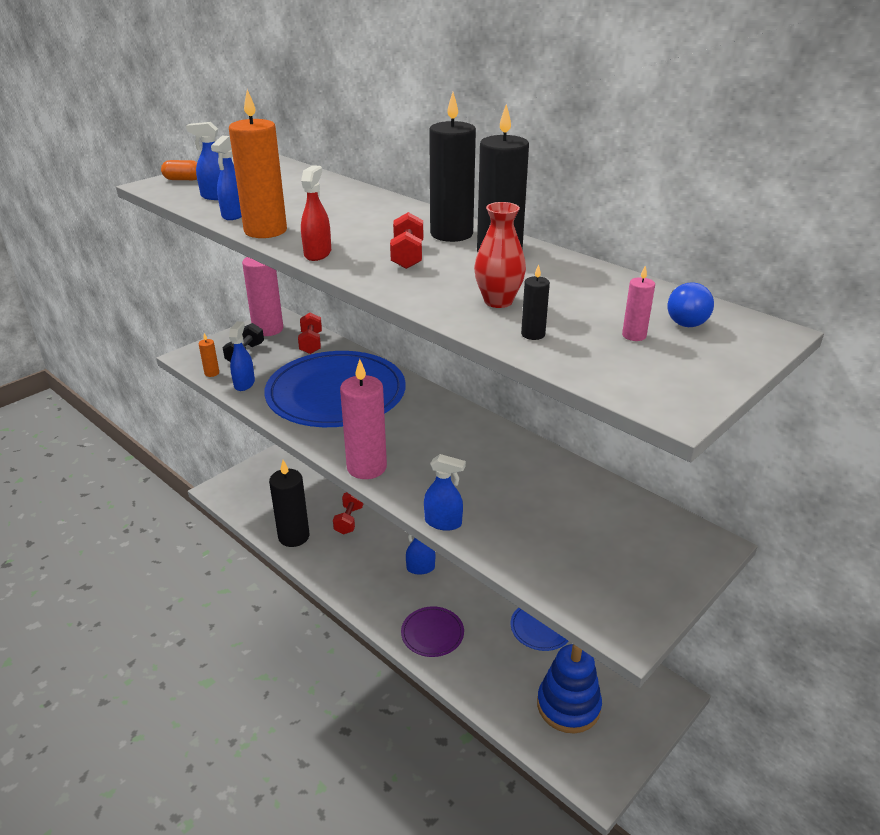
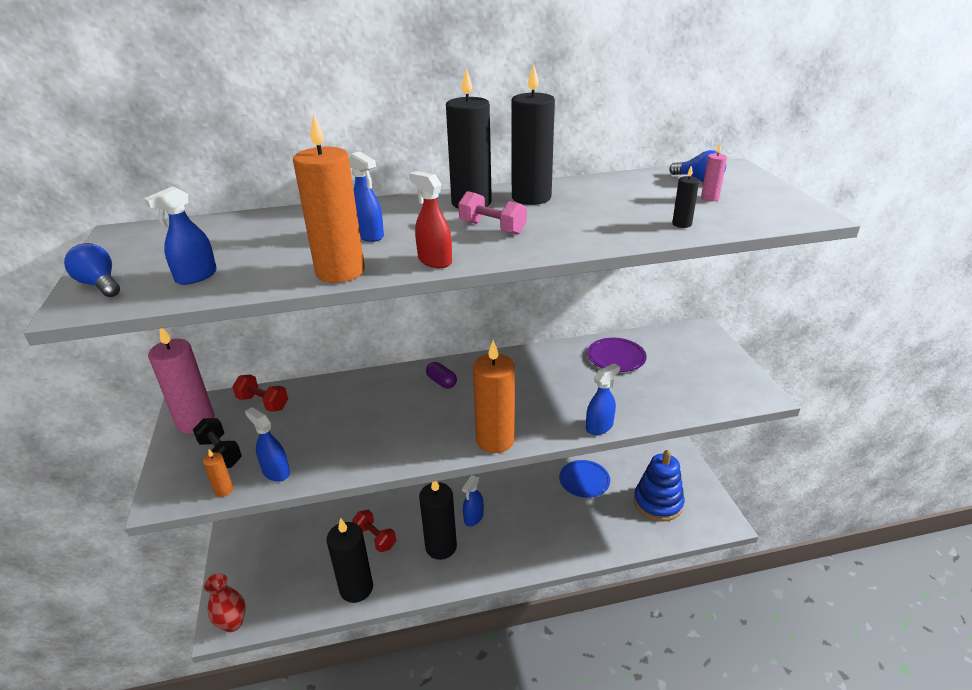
camera: 55 degrees left, 0 degrees up
(183, 179) = (99, 284): orange capsule -> blue light bulb
(234, 214) = (268, 278): blue spray bottle -> blue spray bottle (369, 235)
(336, 394) = (368, 418): blue plate -> none
(366, 467) = (495, 440): pink candle -> orange candle
(371, 564) = (441, 547): none -> black candle
(407, 256) = (492, 228): red dumbbell -> pink dumbbell
(418, 408) = (441, 382): none -> purple capsule
(432, 633) = (546, 543): purple plate -> purple plate (616, 357)
(498, 301) = (617, 220): red vase -> red vase (233, 623)

